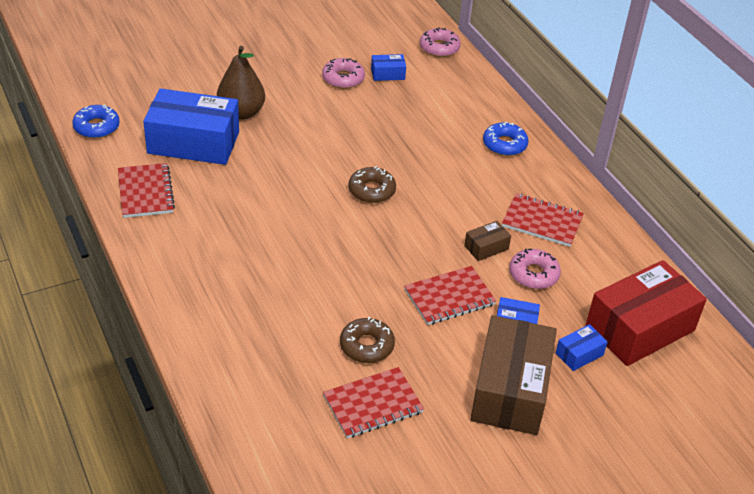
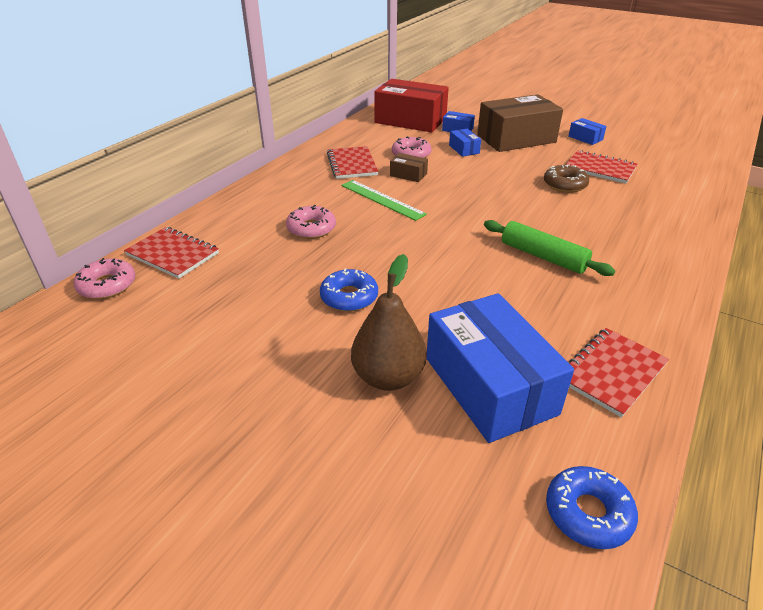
camera: 120 degrees left, 5 degrees down
(274, 244) = (543, 256): none -> green rolling pin
(343, 78) = (235, 328): pink donut -> pink donut (311, 228)
(371, 190) = (410, 238): brown donut -> none
(388, 74) = (197, 300): blue box -> blue box (585, 138)
(449, 206) = (382, 199): none -> green ruler
(449, 297) = (476, 173): red notebook -> red notebook (173, 254)
(504, 144) = (268, 201): blue donut -> blue donut (349, 297)

